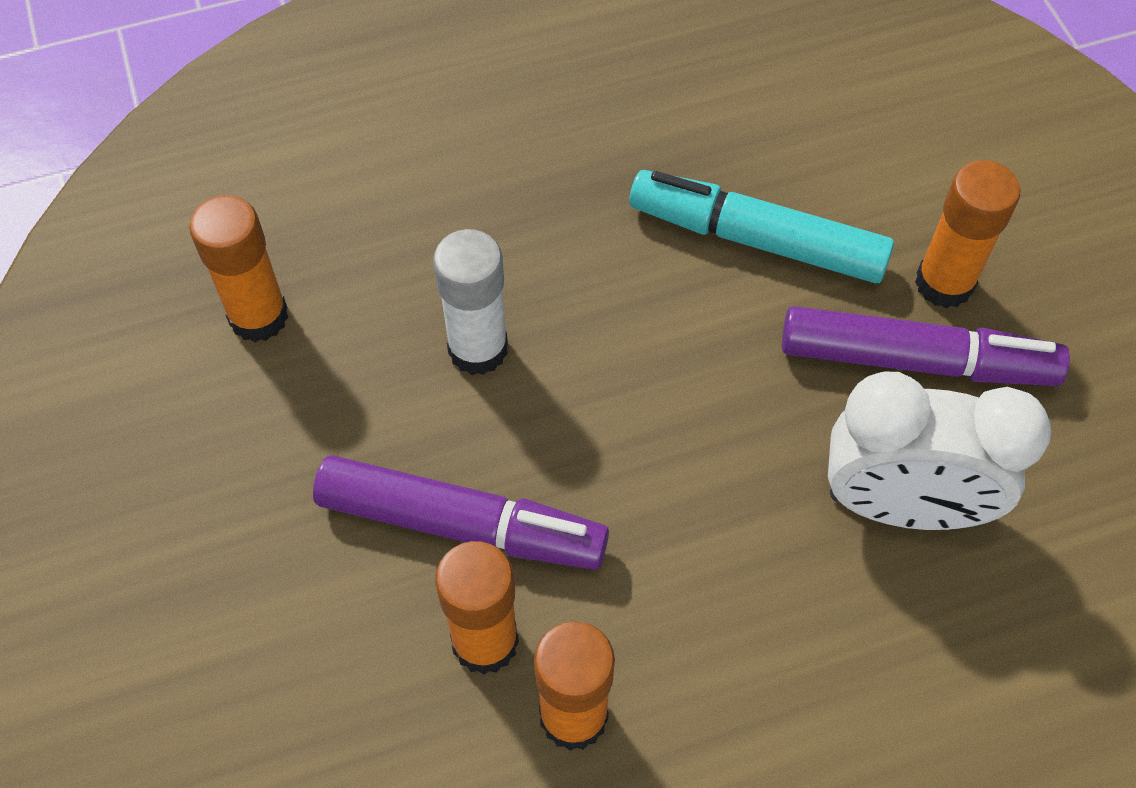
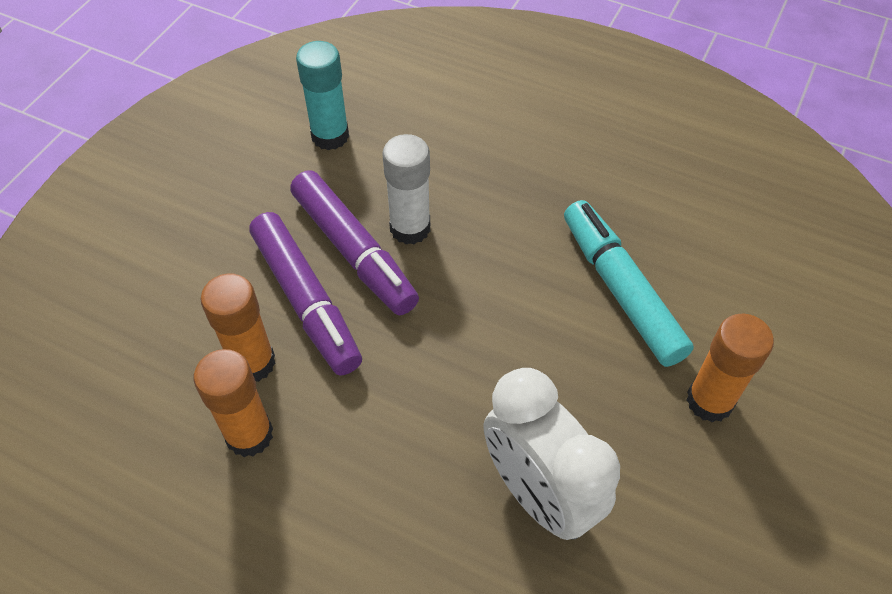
camera: 45 degrees right, 5 degrees down
(258, 316) = (330, 136): orange glue stick -> turquoise glue stick
(916, 361) = (641, 427): purple marker -> purple marker (354, 251)

